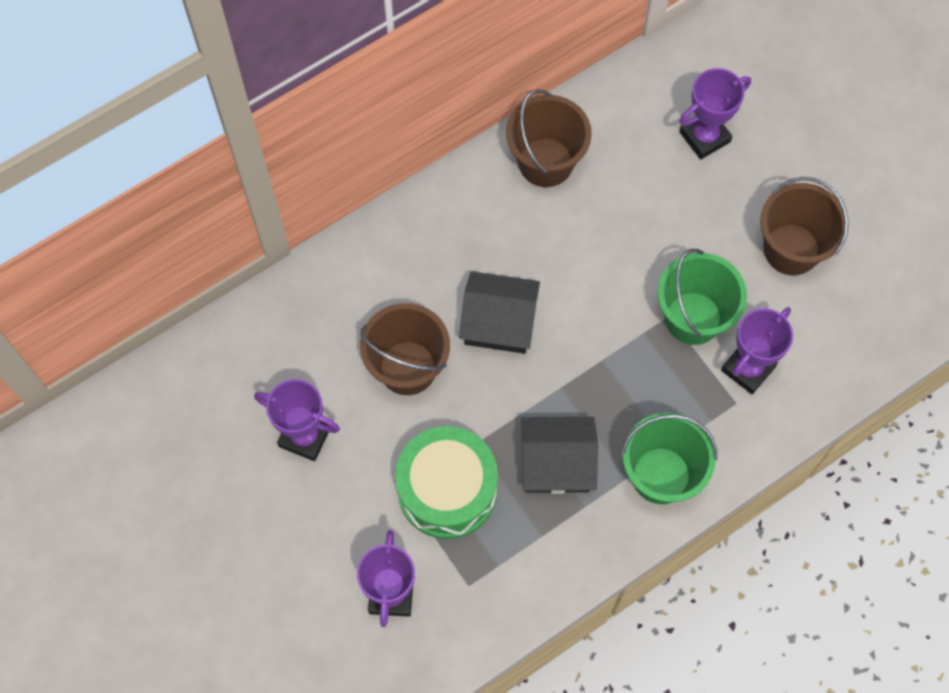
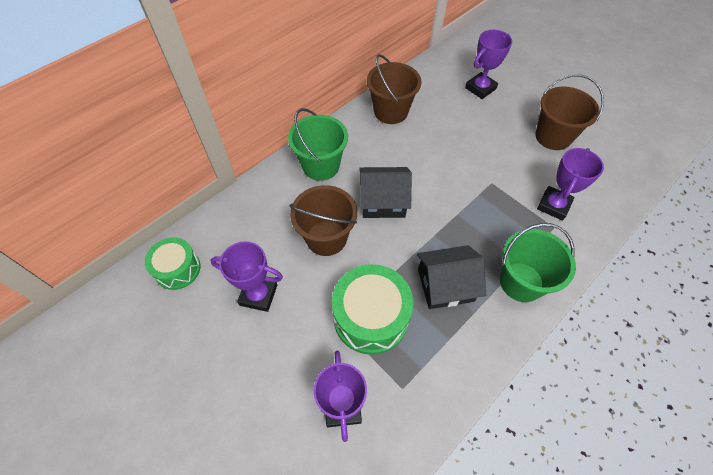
camera: 10 degrees left, 10 degrees down
(200, 382) = (177, 269): none -> green drum
(693, 318) = (507, 181): green bucket -> green bucket (321, 166)

